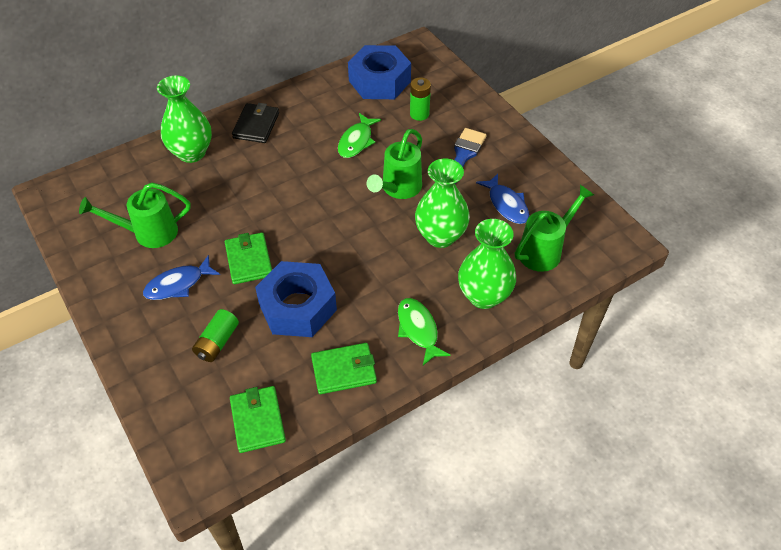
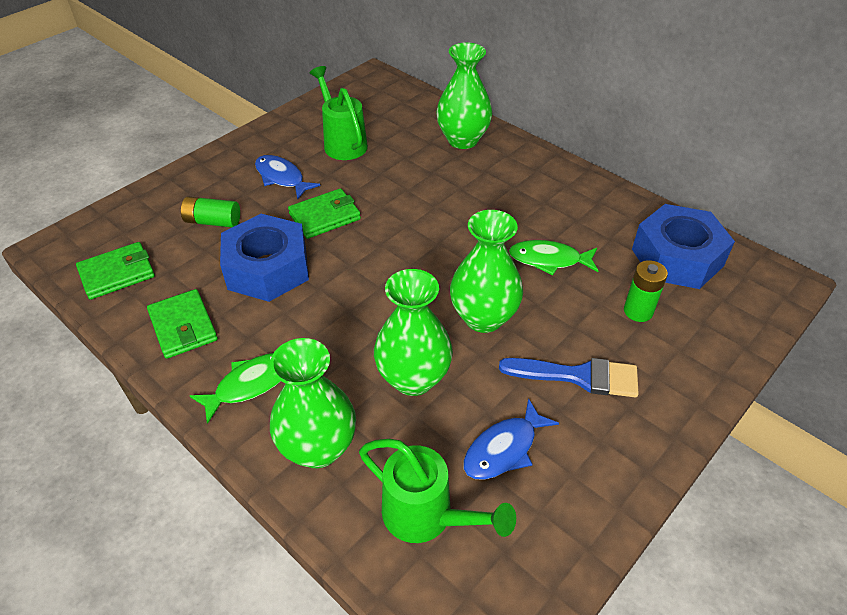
camera: 75 degrees right, 5 degrees down
(256, 125) = (528, 173): black wallet -> none
(398, 188) = (483, 318): green watering can -> green vase

